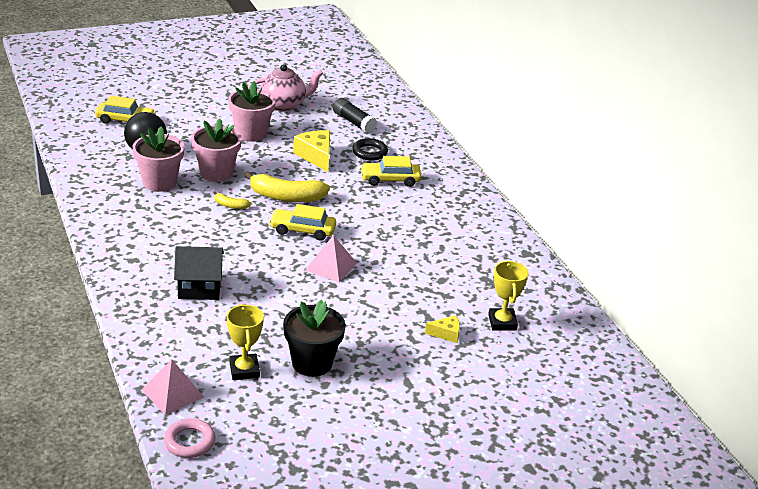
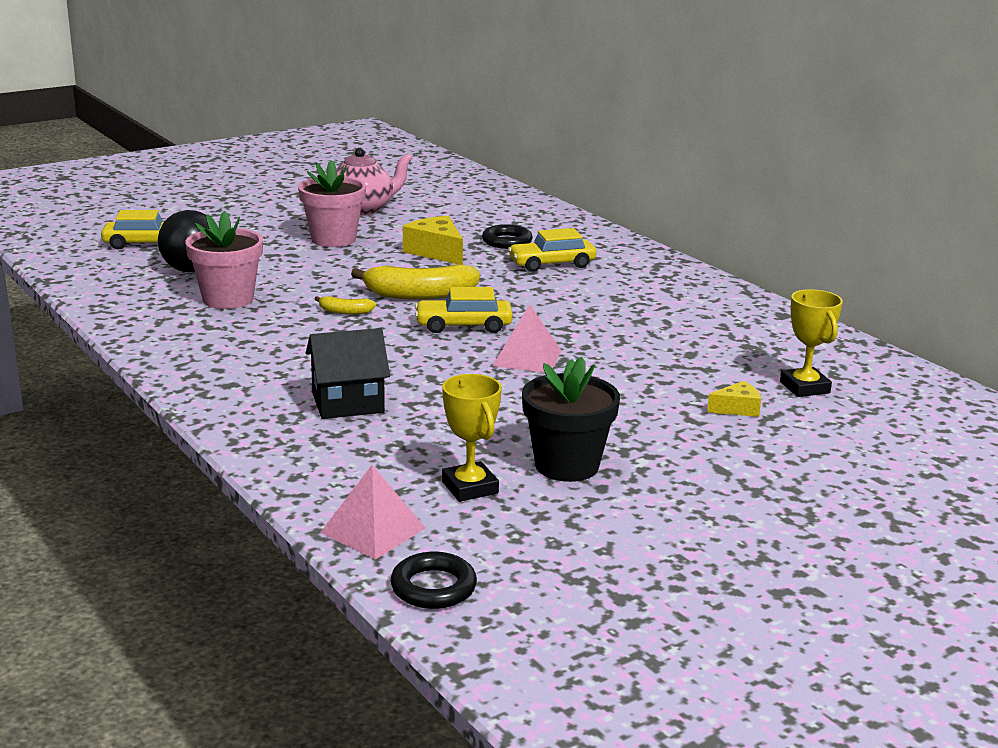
camera: 10 degrees left, 10 degrees down
(189, 441) = (433, 587): pink ring -> black ring
(216, 173) = (306, 282): pink flower pot -> none
(353, 122) = (467, 216): black glue stick -> none

